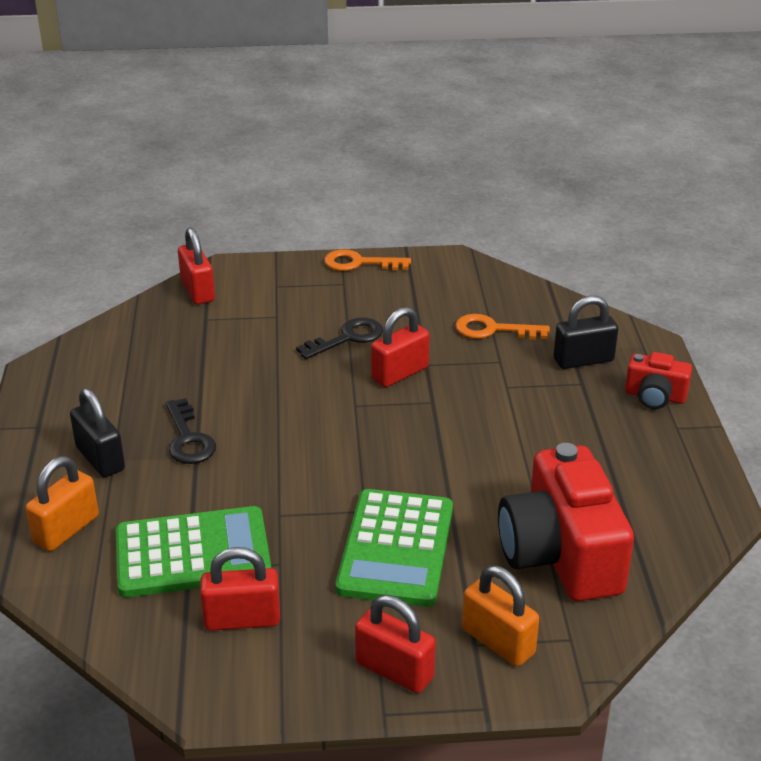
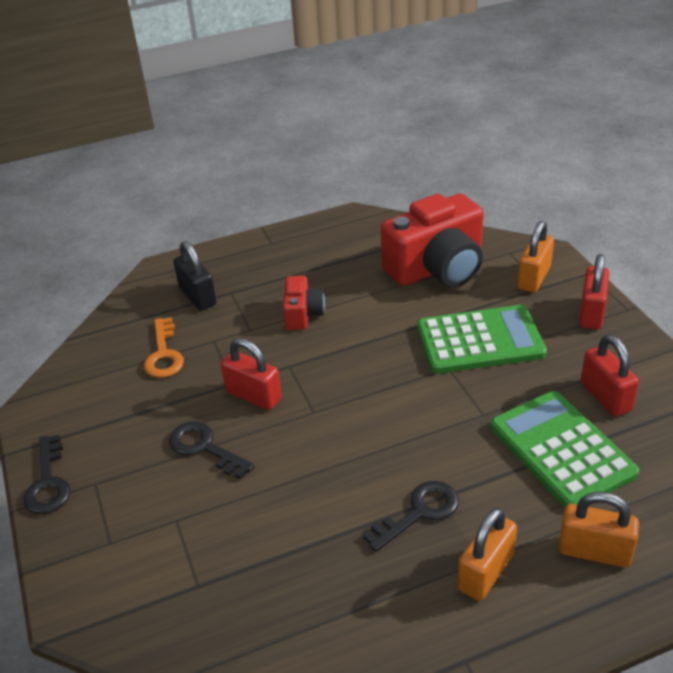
camera: 105 degrees left, 5 degrees up
(100, 459) = (485, 572): black padlock -> orange padlock
(197, 291) = (135, 619): red padlock -> none
(359, 263) = (48, 482): orange key -> black key
(655, 396) = (236, 256): red camera -> red camera (303, 314)

